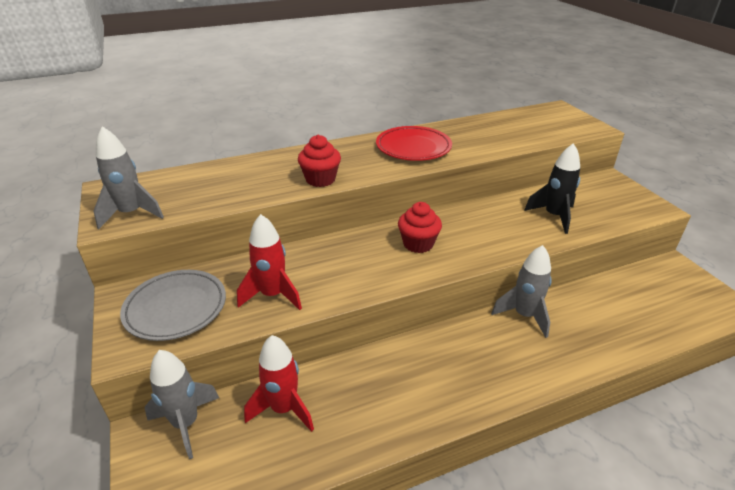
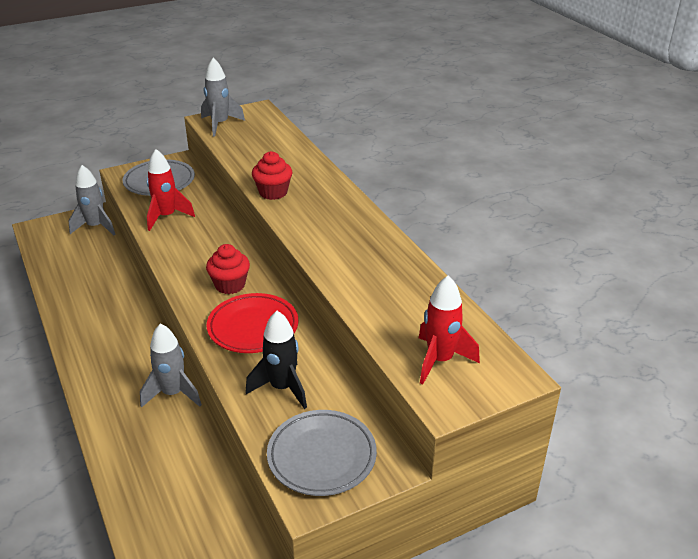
camera: 85 degrees right, 0 degrees up
(284, 409) = (97, 262): red rocket -> red rocket (440, 360)
(413, 147) = (348, 241): red plate -> red plate (253, 327)
(615, 202) = (322, 456): none -> grey plate

